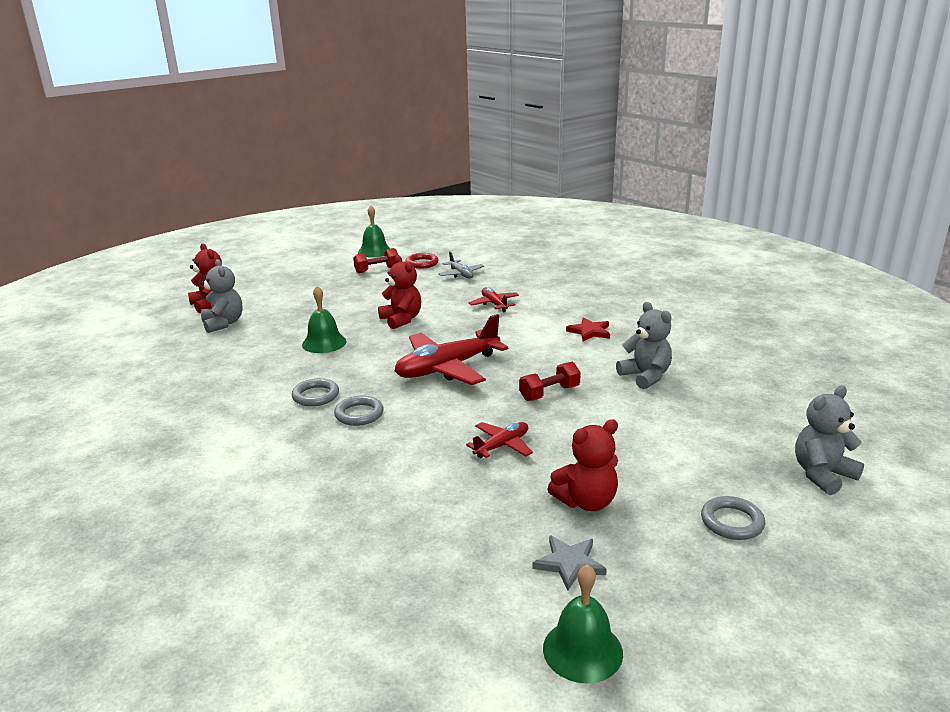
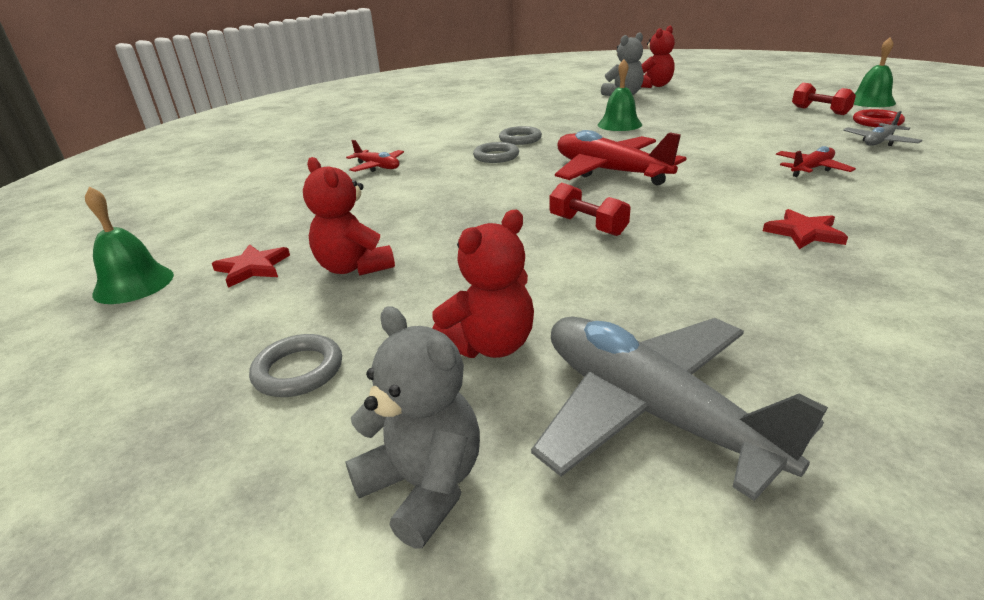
camera: 80 degrees right, 5 degrees up
(401, 320) = (704, 139): red teddy bear -> red teddy bear (490, 345)
(502, 446) = (458, 215): red plane -> red plane (377, 167)
(569, 563) = (253, 268): grey star -> red star
(645, 376) = (689, 285): grey teddy bear -> none
(760, 409) = (651, 411): none -> grey plane

